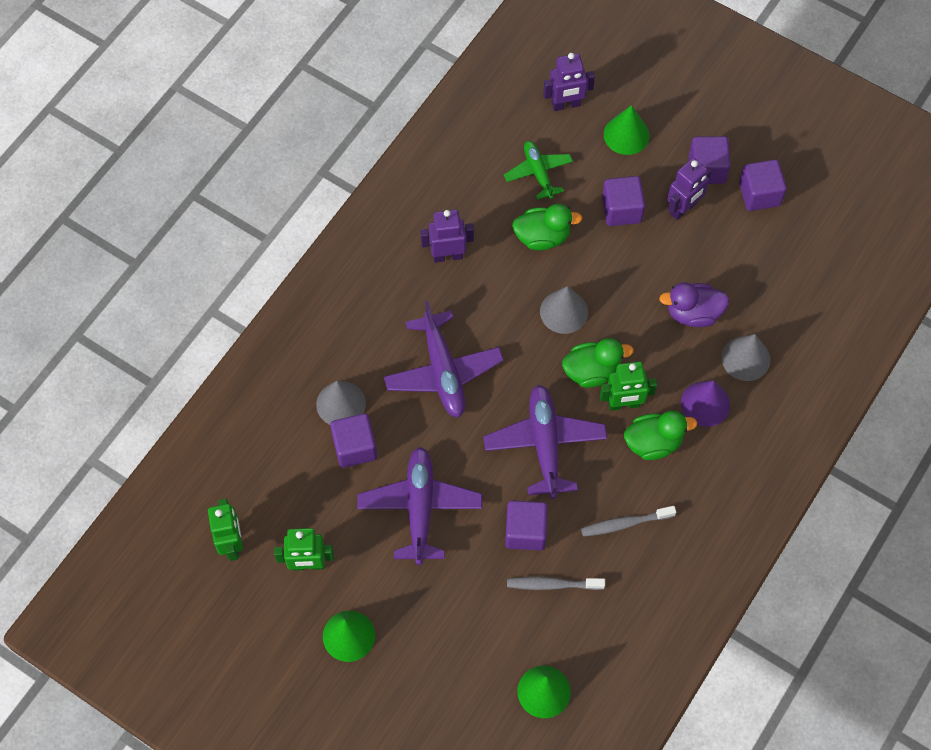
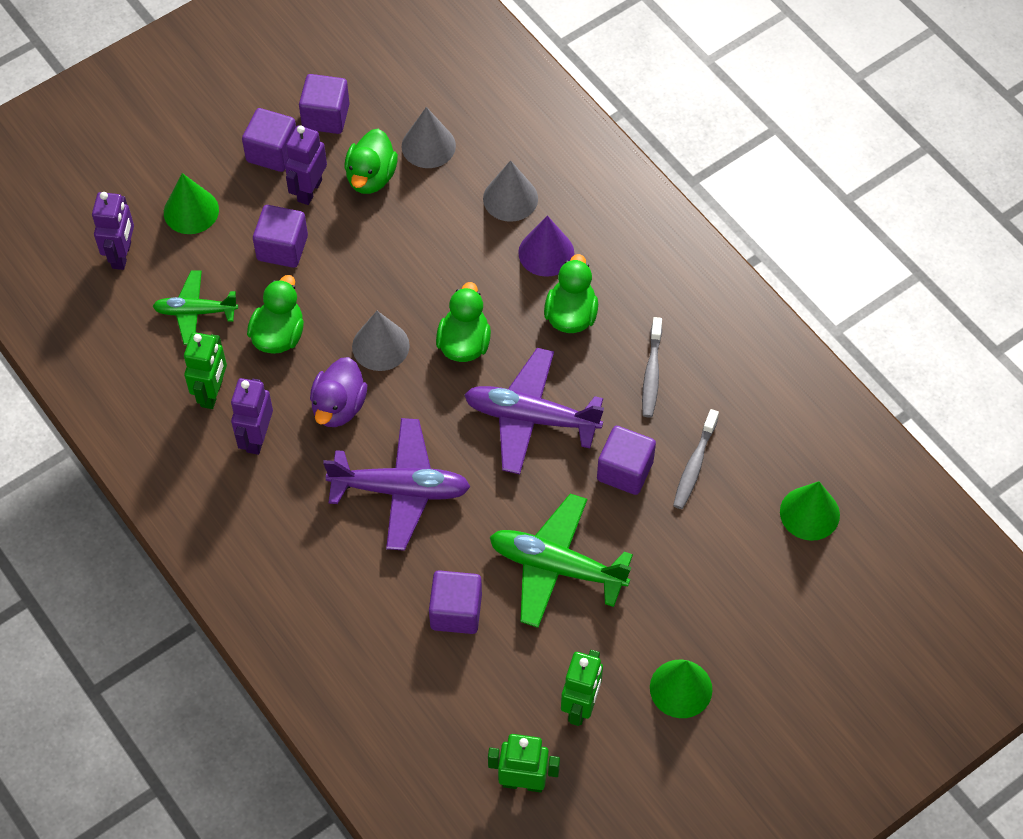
camera: 70 degrees left, 5 degrees down
(341, 404) = (395, 610): grey cone -> grey cone (428, 146)
(420, 508) = (556, 567): purple plane -> green plane
(624, 404) = (515, 327): green robot -> green robot (212, 393)
(683, 209) = (309, 190): purple robot -> purple robot turned 135 degrees counterclockwise
(693, 313) = (438, 226): purple duck -> purple duck (339, 406)
(717, 248) = (371, 177): none -> green duck

